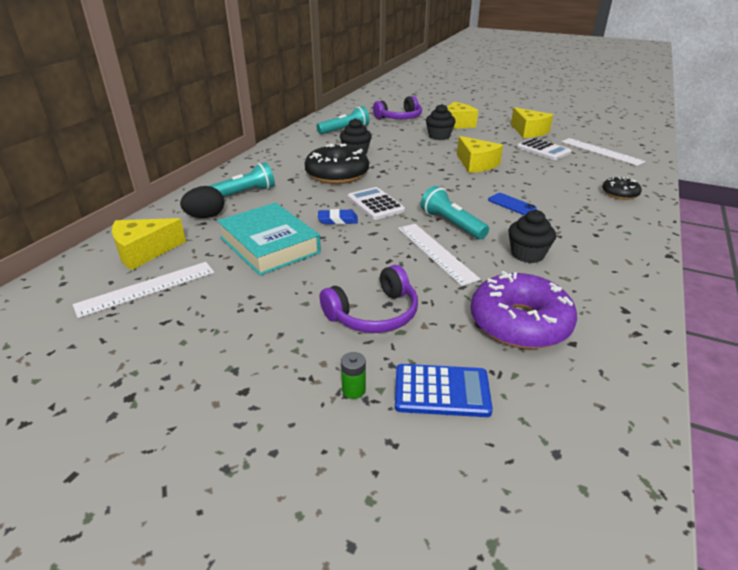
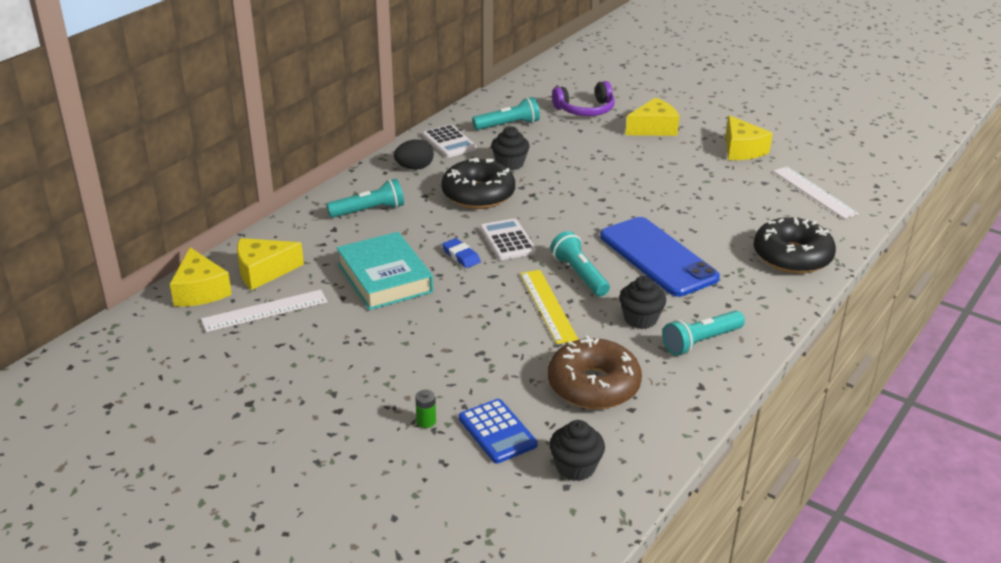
camera: 10 degrees right, 0 degrees up
(206, 216) = (326, 236): black egg -> black egg (414, 168)
(338, 220) = (461, 256): blue eraser -> blue eraser turned 45 degrees clockwise
(374, 314) = (464, 361): purple headphones -> none
(436, 252) = (548, 306): white ruler -> yellow ruler
(439, 136) = (622, 147): black cupcake -> black cupcake (575, 467)
(441, 391) = (497, 432): blue calculator -> blue calculator turned 45 degrees clockwise
(476, 164) = (647, 196): yellow cheese -> yellow cheese (200, 291)
(511, 204) = (658, 257): blue phone -> blue phone, size x2.49
(519, 323) = (593, 385): purple donut -> brown donut
(543, 150) = (742, 182): white calculator -> white calculator (449, 142)
(595, 268) = (701, 341): none -> turquoise flashlight
(620, 194) = (792, 256): black donut -> black donut, size x1.91

